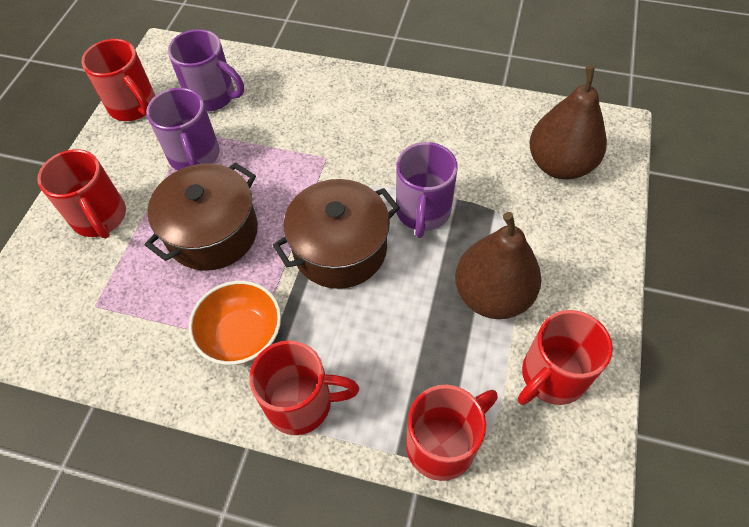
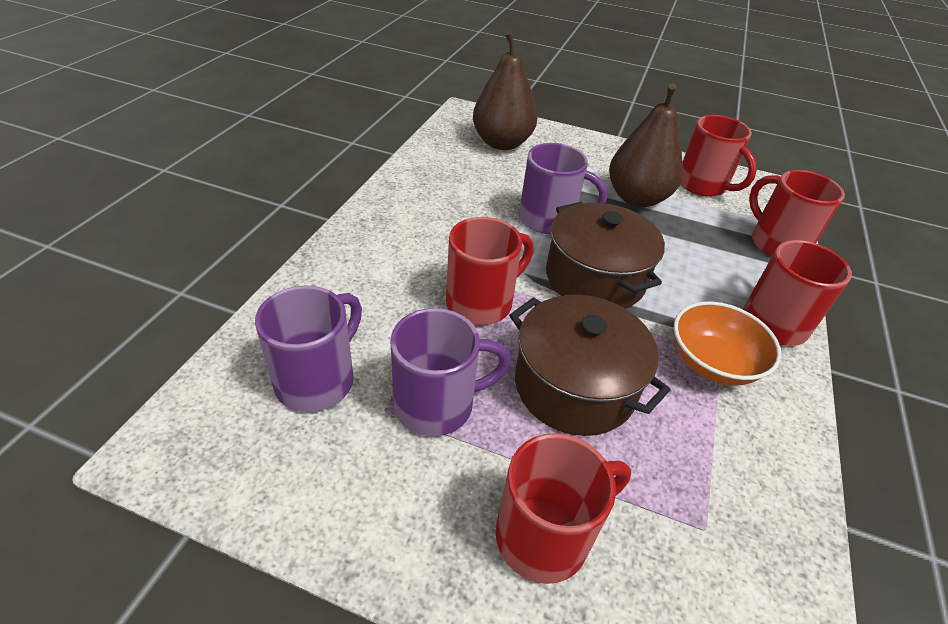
camera: 90 degrees left, 15 degrees down
(133, 106) = (295, 496): red mug -> red mug (481, 302)

